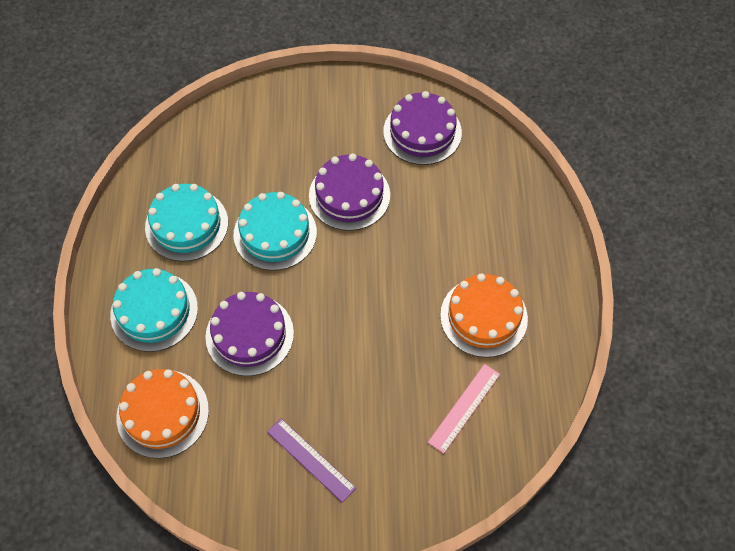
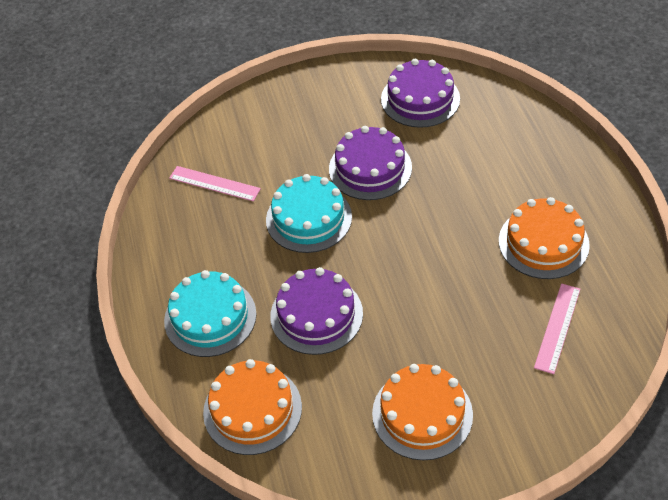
camera: 10 degrees left, 10 degrees down
(186, 225) = (216, 231): turquoise cake -> none
(200, 174) = (214, 183): none -> pink ruler
(311, 459) = (422, 414): purple ruler -> orange cake

